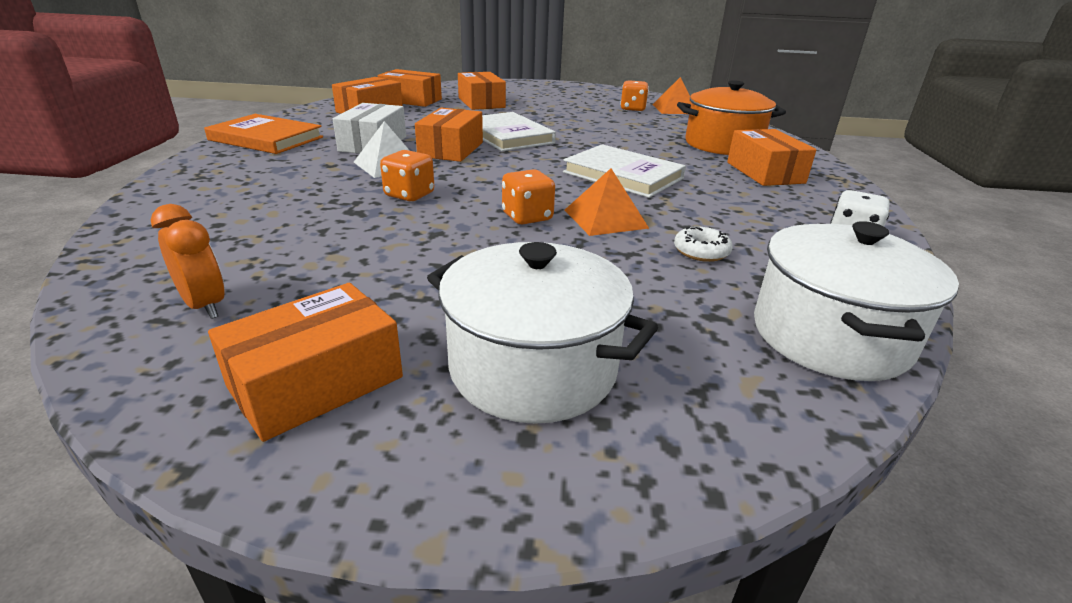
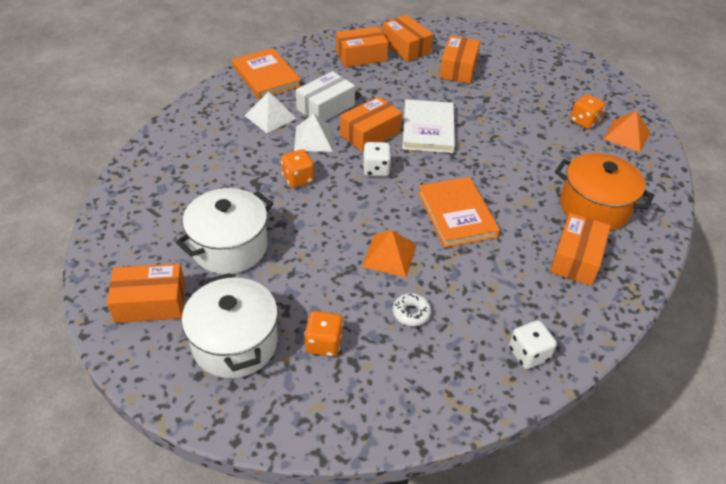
camera: 35 degrees right, 15 degrees up
(205, 306) = (142, 232): orange clock -> none
(308, 162) = (270, 117): none -> white pyramid
(494, 168) = (376, 169): none -> white dice
(527, 217) = (344, 232): orange dice -> orange dice (324, 343)
(623, 175) = (457, 214): white book -> orange book
(829, 336) = (395, 408): white pot -> white pot (230, 247)

